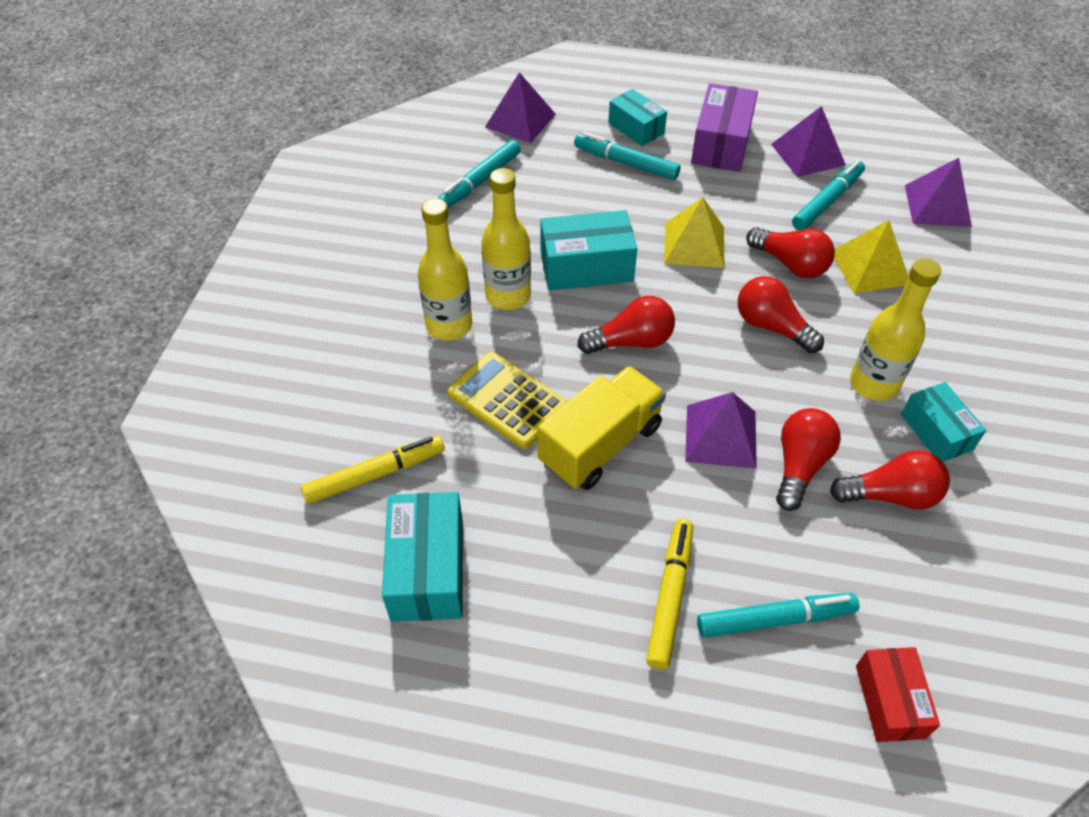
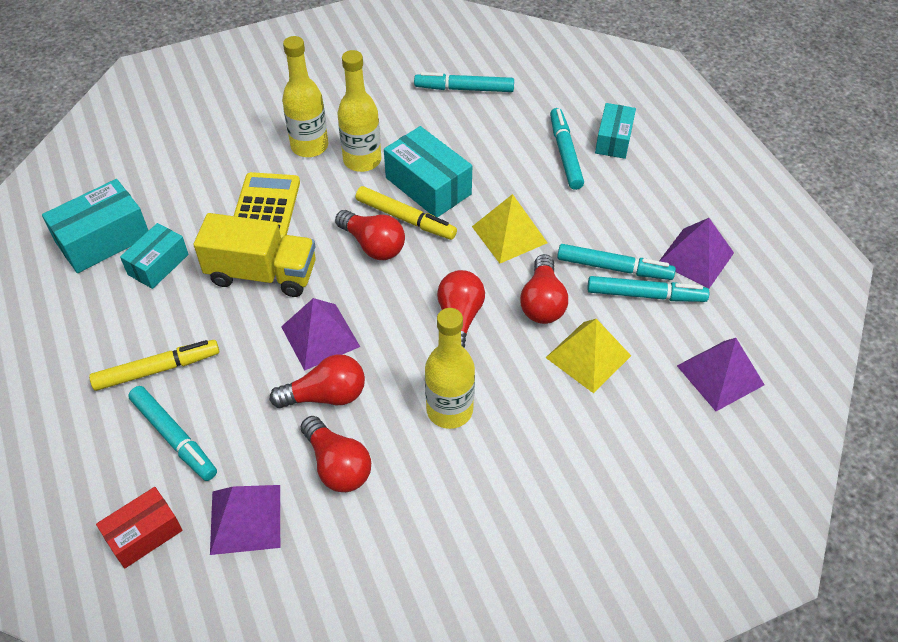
camera: 55 degrees right, 0 degrees up
(375, 475) = (158, 179): yellow marker -> yellow marker (405, 219)
(520, 120) = (553, 75): purple pyramid -> purple pyramid (245, 519)
(721, 144) = (649, 198): purple box -> none
(784, 203) = (614, 268): none -> turquoise marker
(936, 432) = (429, 473): turquoise box -> turquoise box (158, 264)

